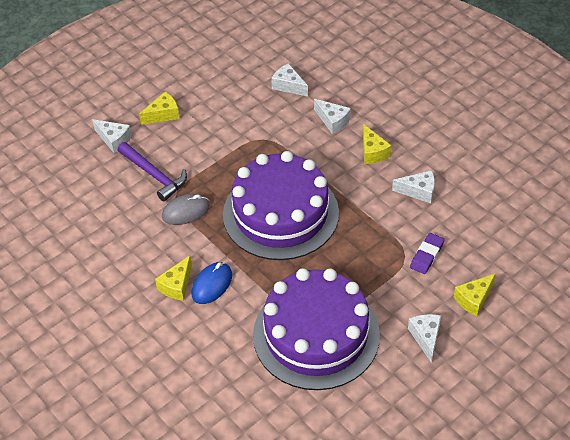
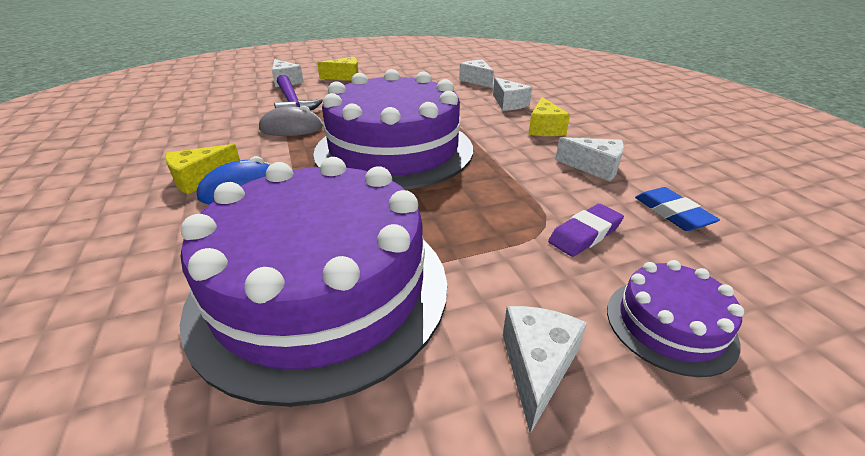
camera: 20 degrees right, 15 degrees down
(469, 222) = (672, 213): none -> blue eraser
(474, 299) = (670, 324): yellow cheese -> purple cake

